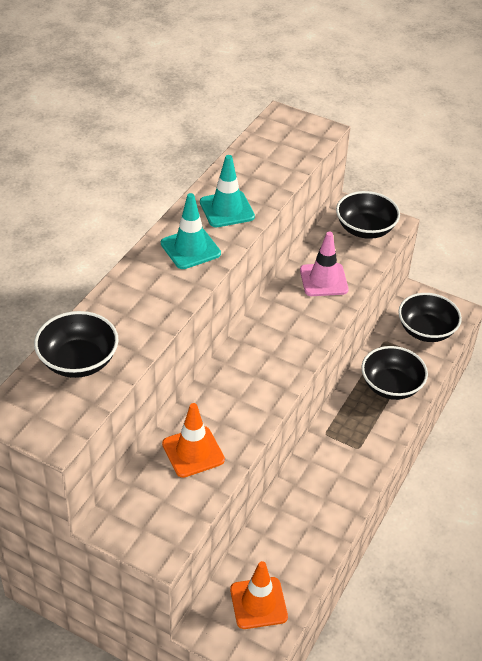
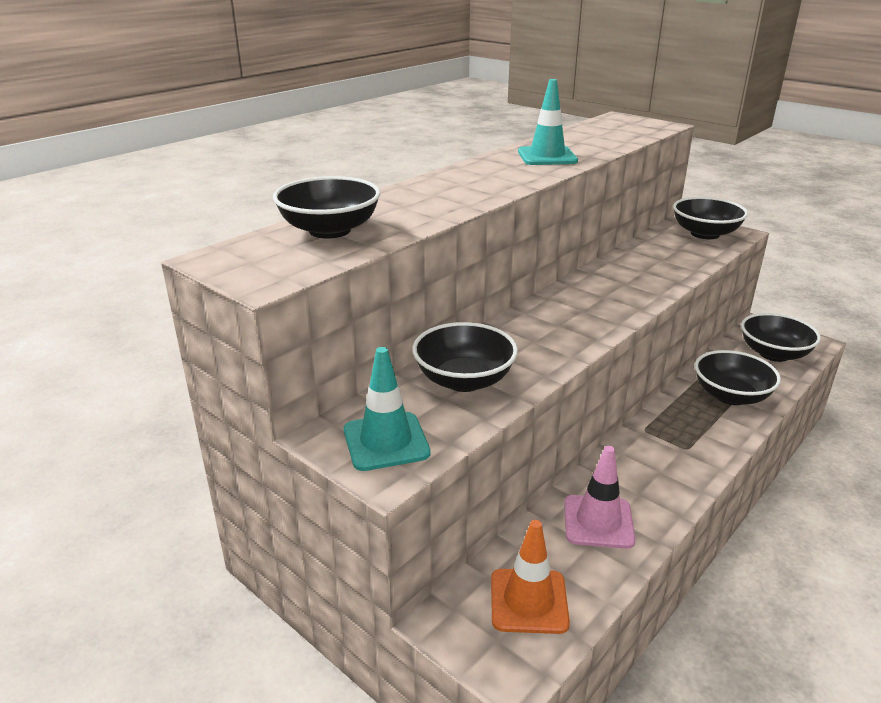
camera: 15 degrees right, 15 degrees down
(190, 248) = (498, 174): turquoise traffic cone -> turquoise traffic cone (386, 441)
(193, 452) = (464, 380): orange traffic cone -> black bowl
(323, 280) = (654, 263): pink traffic cone -> pink traffic cone (598, 522)

